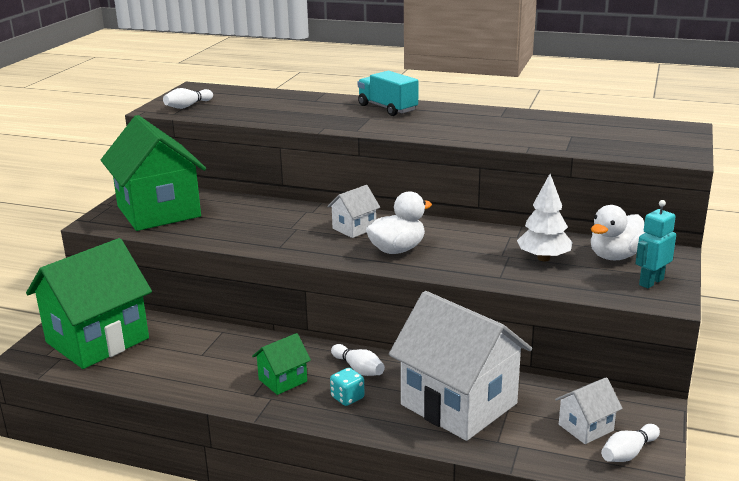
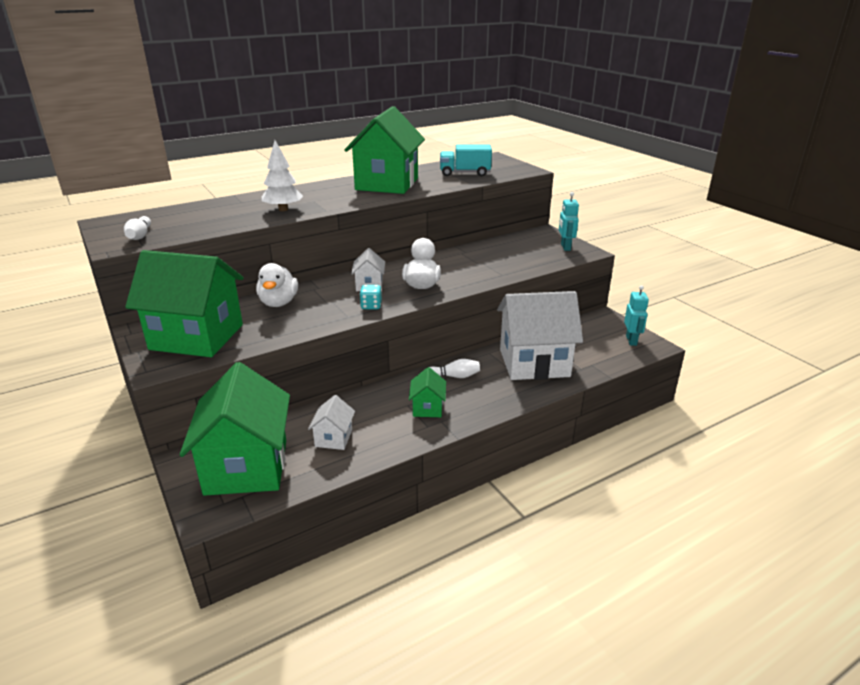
camera: 50 degrees left, 5 degrees up
(347, 398) = (479, 394): turquoise dice -> turquoise dice (371, 306)
(387, 108) = (309, 192): turquoise truck -> turquoise truck (465, 173)
(476, 122) = (387, 184): none -> green house
(543, 258) = (501, 257): white tree -> white tree (283, 209)
(585, 427) = (599, 340): white house -> white house (333, 438)
(615, 256) = (527, 242): white duck -> white duck (278, 303)
(628, 453) = (631, 340): white bowling pin -> turquoise robot

